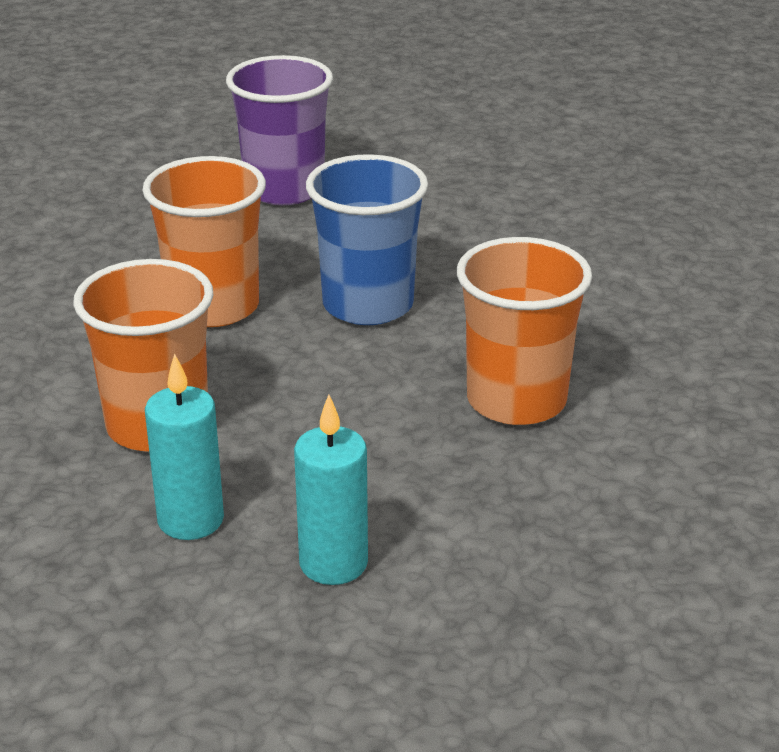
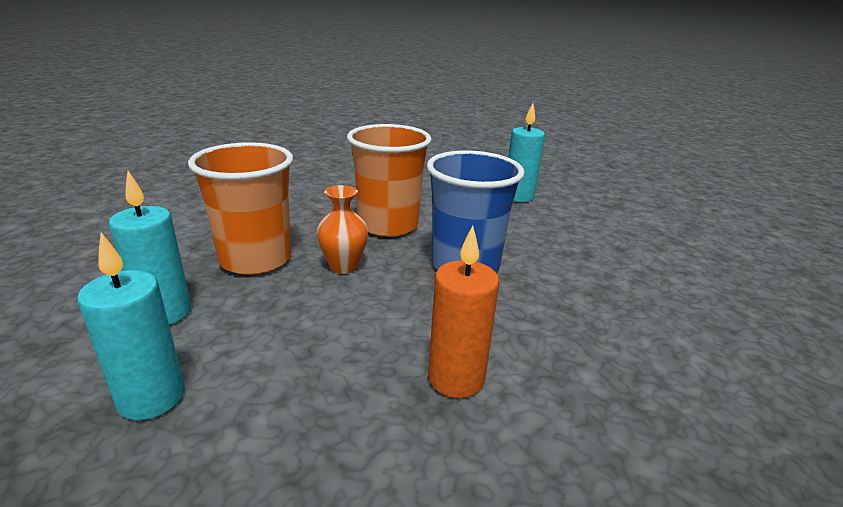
camera: 45 degrees right, 5 degrees down
(261, 376) = (343, 266): none -> orange vase
(284, 189) = (518, 196): purple cup -> turquoise candle
(516, 400) = (456, 378): orange cup -> orange candle

